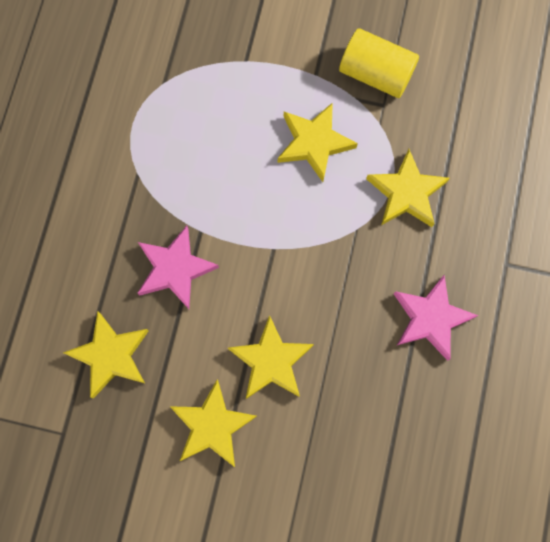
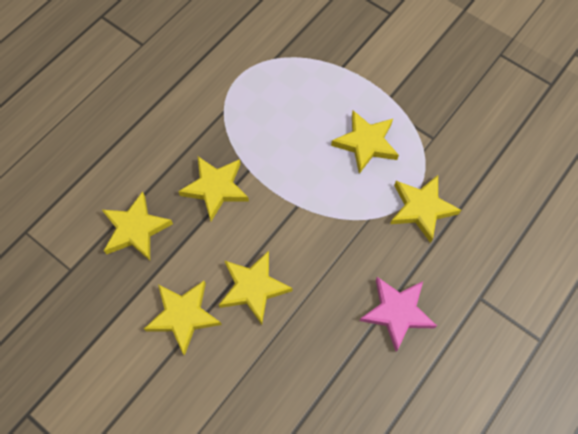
camera: 25 degrees right, 10 degrees down
(175, 269) = (215, 188): pink star -> yellow star
(376, 74) = (437, 114): yellow cylinder -> none

